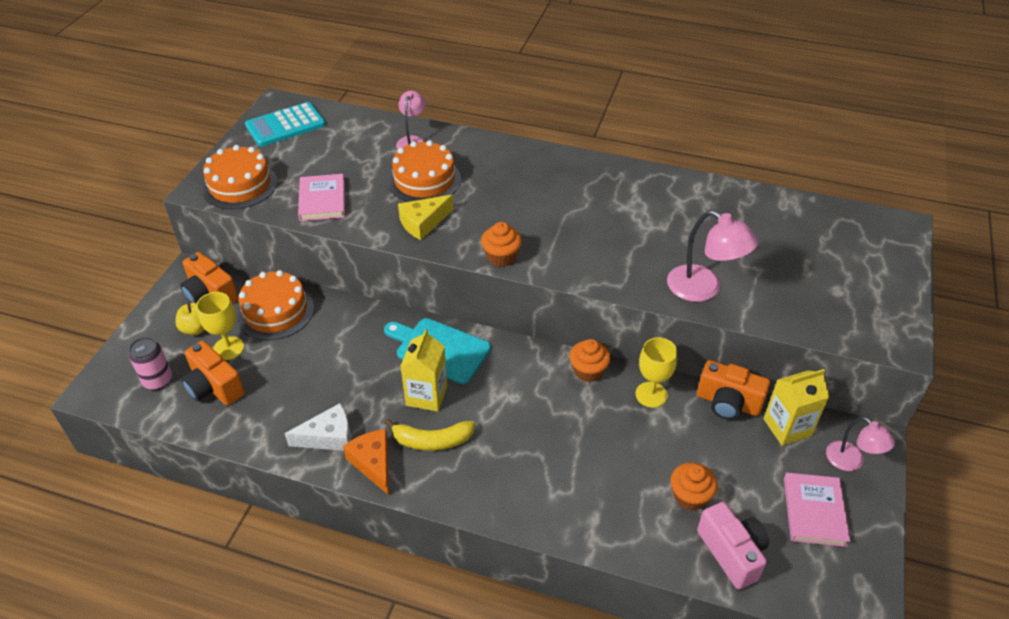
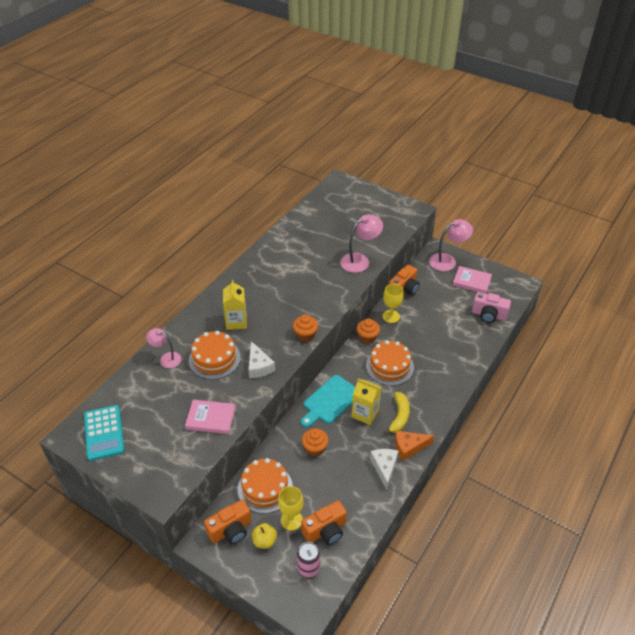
camera: 75 degrees left, 0 degrees up
(240, 185) = (168, 469): orange cake -> orange cake (389, 366)
(423, 223) = (259, 366): yellow cheese -> white cheese
(690, 496) = (456, 320): orange cupcake -> orange cupcake (315, 448)
(731, 553) = (488, 315): pink camera -> pink camera turned 150 degrees counterclockwise
(787, 427) = (423, 274): yellow carton -> yellow carton (236, 321)
(851, 461) = (447, 260): pink lamp -> pink lamp, size x1.54

